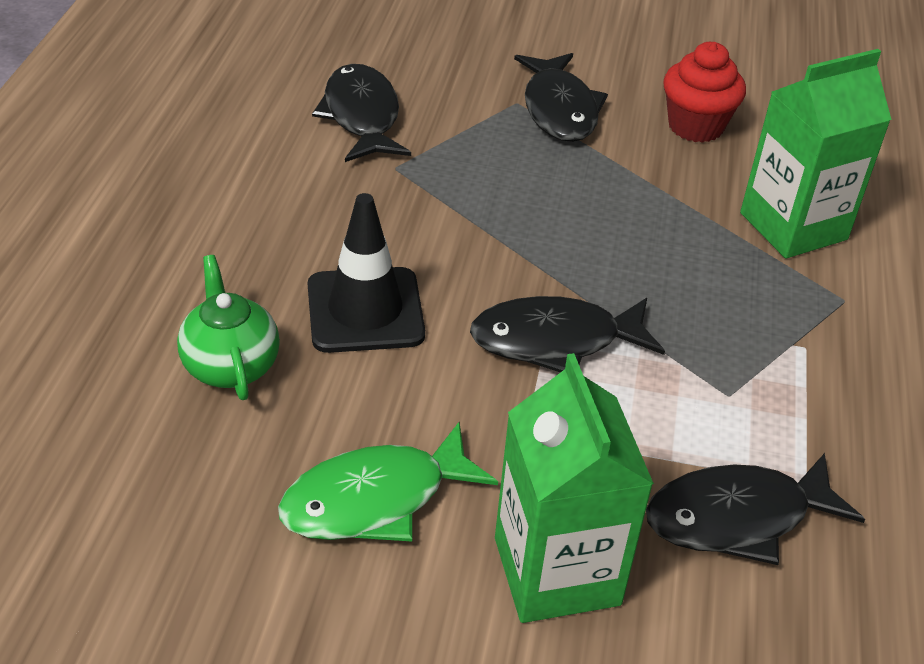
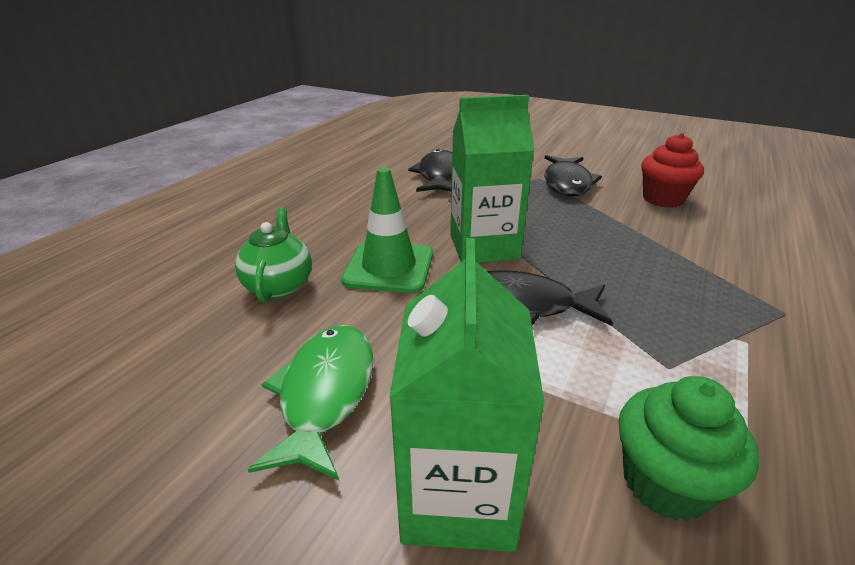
camera: 20 degrees right, 10 degrees down
(365, 310) = (389, 267): black traffic cone -> green traffic cone
(375, 499) = (325, 393): green fish -> green fish turned 105 degrees clockwise
(737, 518) = (665, 483): black fish -> green cupcake
(793, 226) = (737, 259): green carton -> green carton (484, 247)

